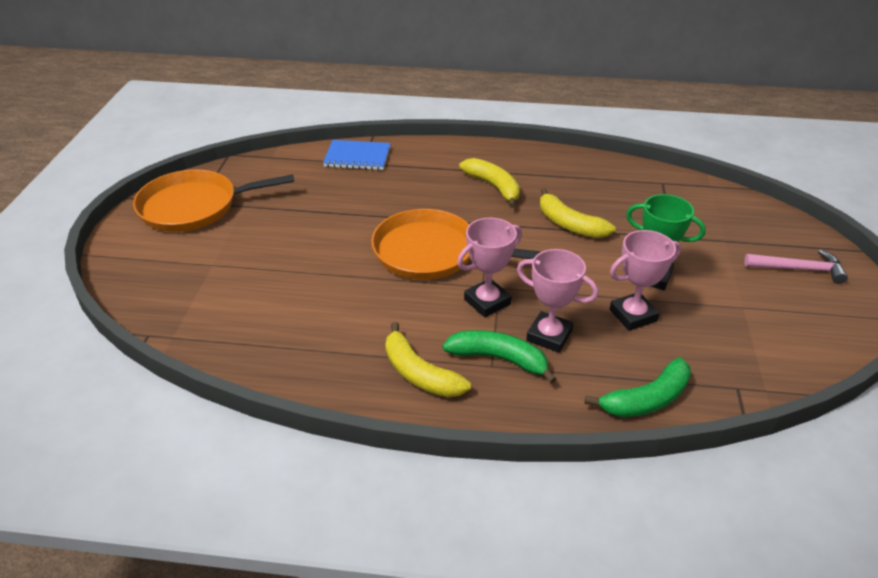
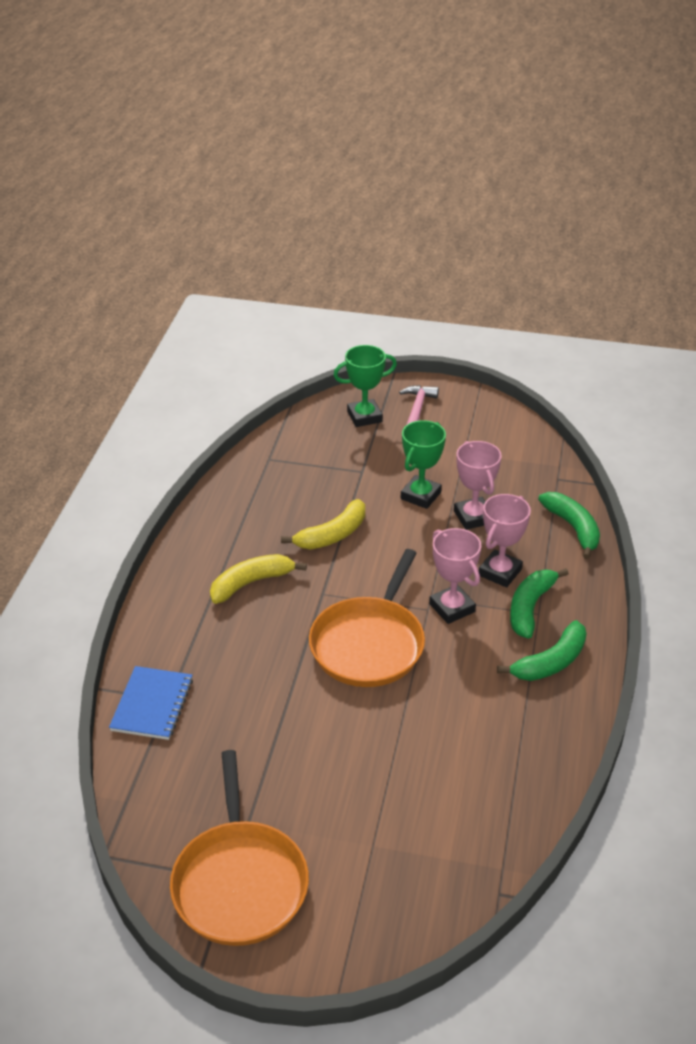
camera: 85 degrees left, 0 degrees up
(419, 374) = (550, 662): yellow banana -> green banana
(764, 234) = (364, 416): none -> green trophy

